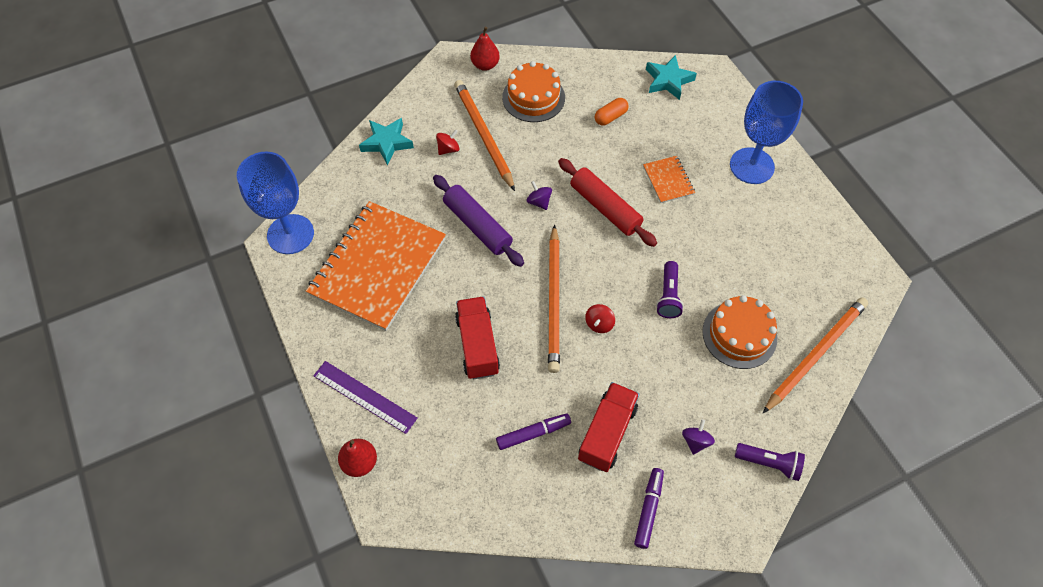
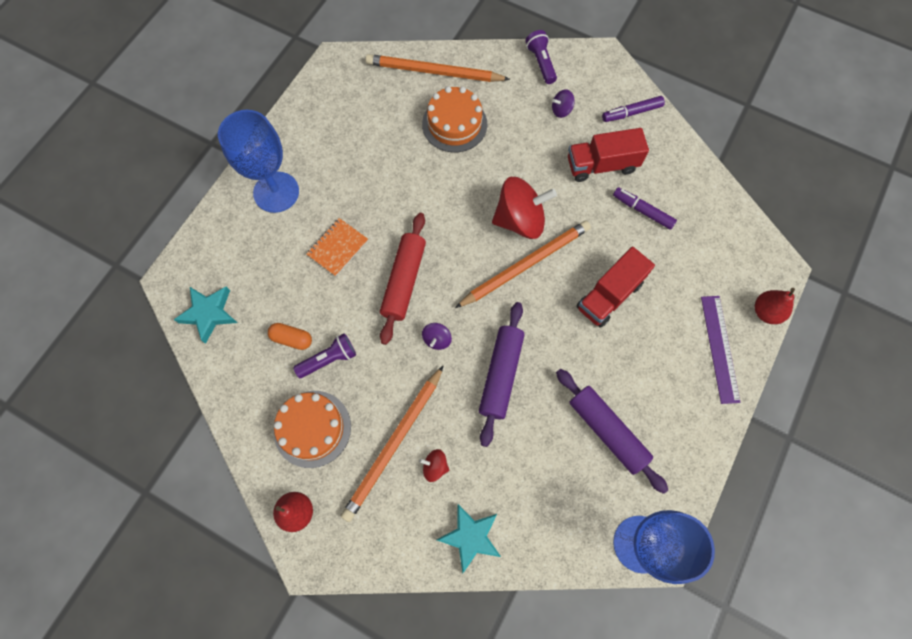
camera: 125 degrees left, 10 degrees up
(378, 266) = (607, 431): orange notebook -> purple rolling pin
(599, 324) = (520, 220): red spinning top -> red spinning top, size x2.25
(668, 295) = (456, 186): purple flashlight -> purple flashlight (329, 359)

